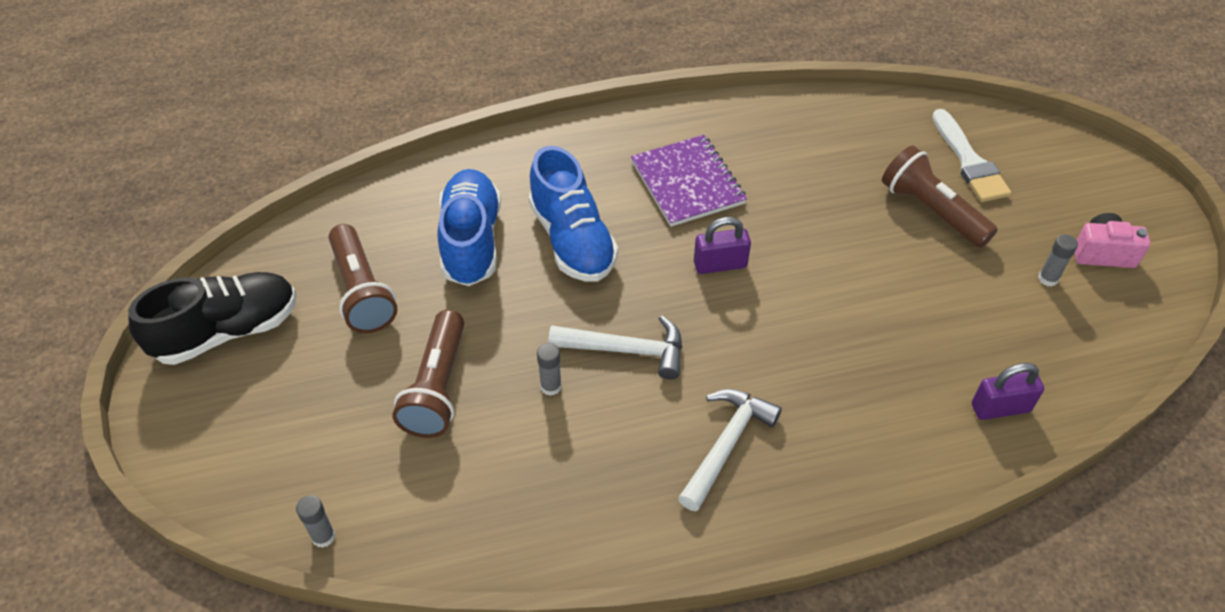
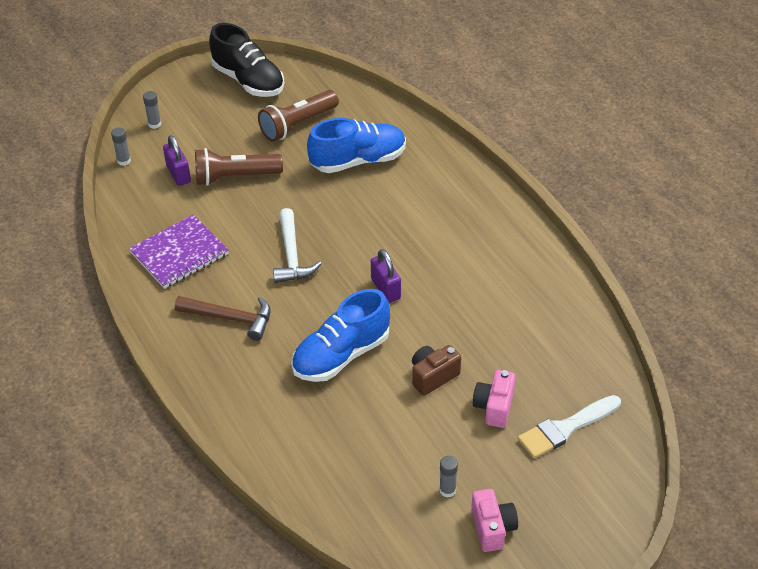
camera: 75 degrees right, 5 degrees down
(551, 386) = (251, 226): grey glue stick -> grey glue stick (154, 124)
(572, 240) = (379, 208): blue shoe -> blue shoe (341, 355)
(687, 183) = (461, 257): purple notebook -> purple notebook (179, 253)
(726, 444) = (231, 318): white hammer -> brown hammer
(875, 252) = (433, 376): none -> brown camera
(931, 210) = (494, 407): brown flashlight -> pink camera
(1000, 408) = (305, 465): purple padlock -> purple padlock (178, 174)

